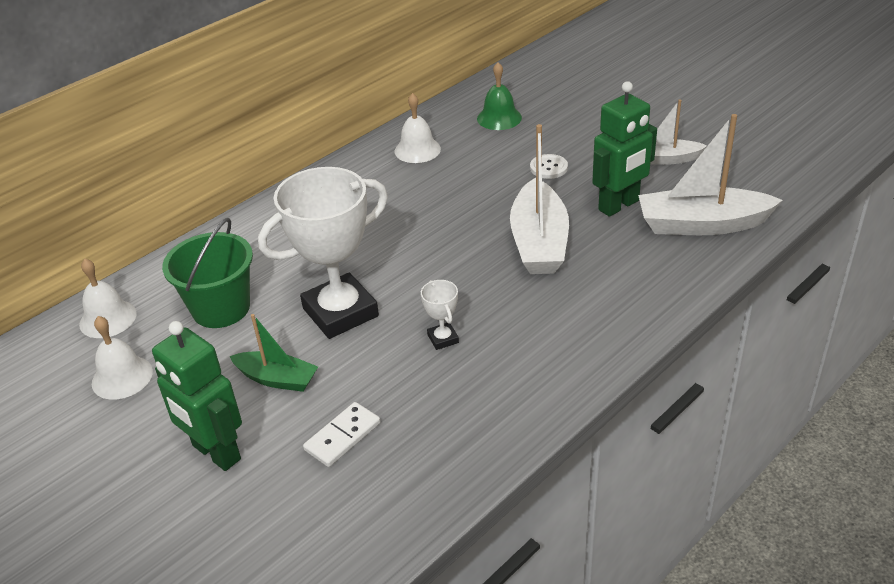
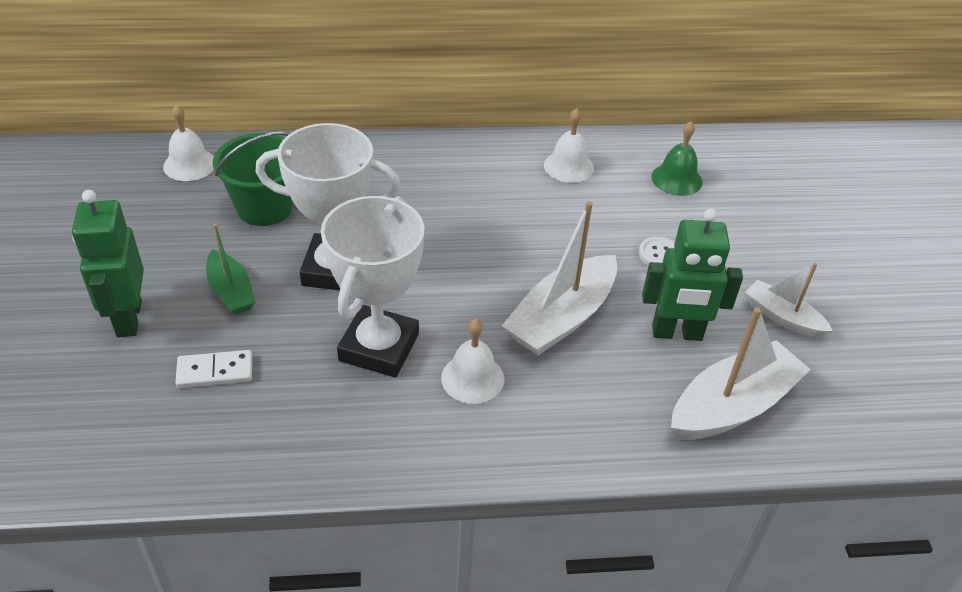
camera: 35 degrees right, 5 degrees up
(122, 377) = (145, 216): white bell -> white bell (472, 378)
(443, 339) = (379, 347): white trophy -> white trophy, size x2.42
(702, 224) = (732, 406): white boat -> white boat turned 105 degrees clockwise

